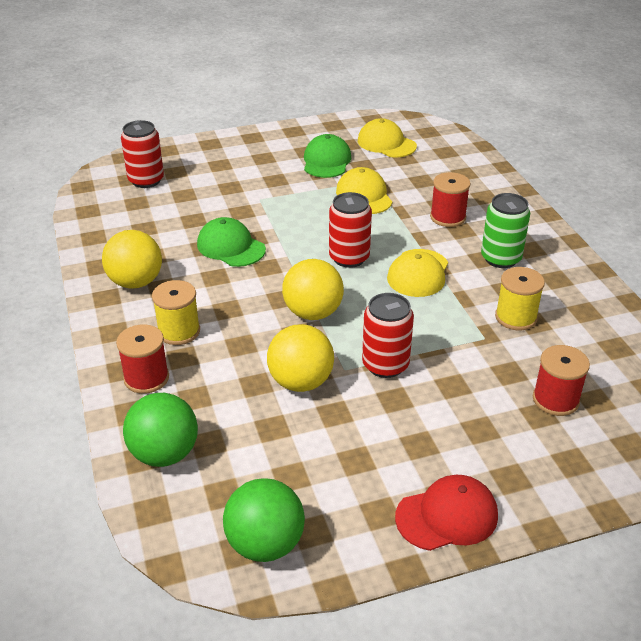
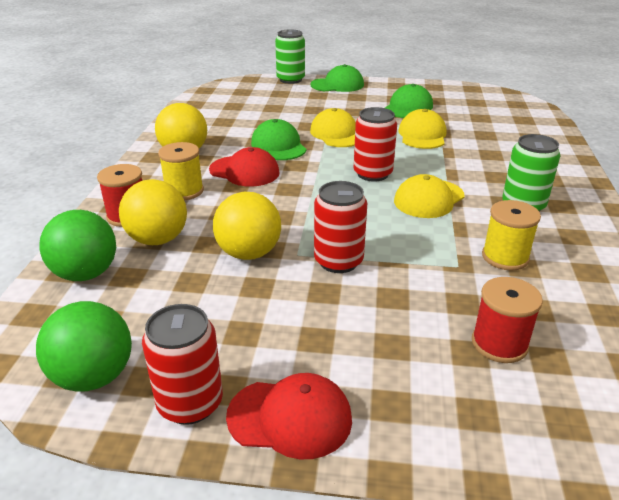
camera: 25 degrees right, 5 degrees down
(146, 180) = (253, 94): red can -> red can (190, 403)
(172, 148) = (290, 79): none -> green can
(221, 289) = (244, 171): none -> red cap
(230, 144) = (337, 85): none -> green cap
(313, 313) = (306, 205): yellow ball -> yellow ball (158, 239)
(386, 143) = (471, 105): yellow cap -> yellow cap (337, 134)
(448, 217) = (490, 164): red spool -> none

